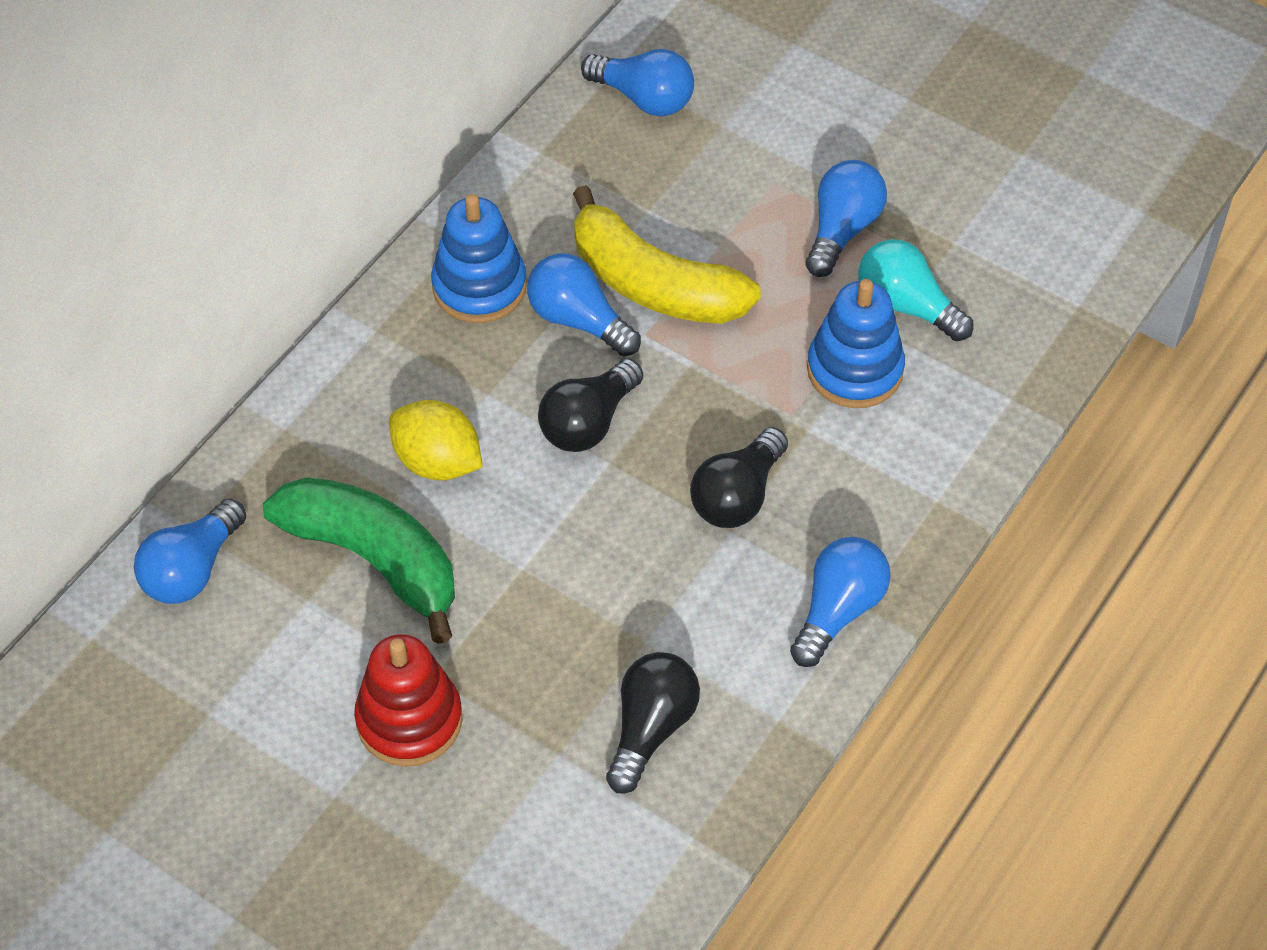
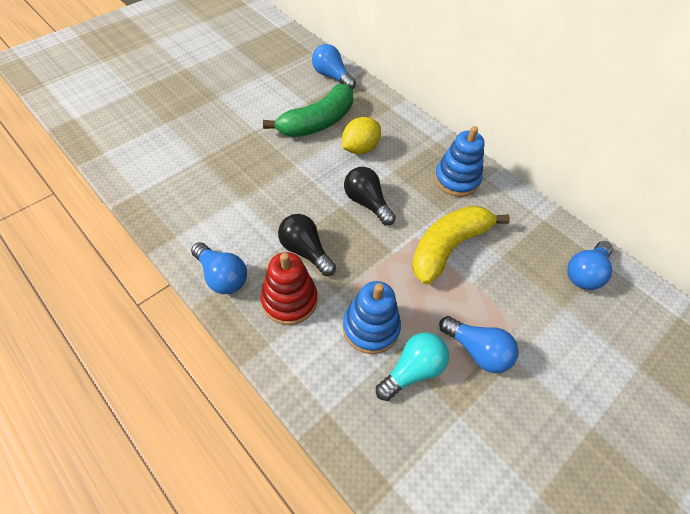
camera: 100 degrees right, 0 degrees up
(409, 720) = (239, 120): red stacking toy -> red stacking toy (289, 300)
(578, 320) = (430, 212): blue light bulb -> none
(651, 728) = (196, 190): black light bulb -> none

